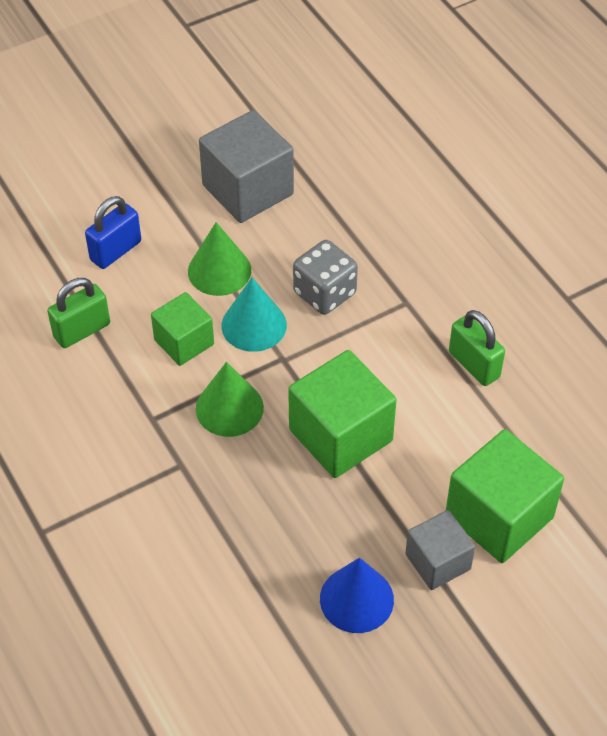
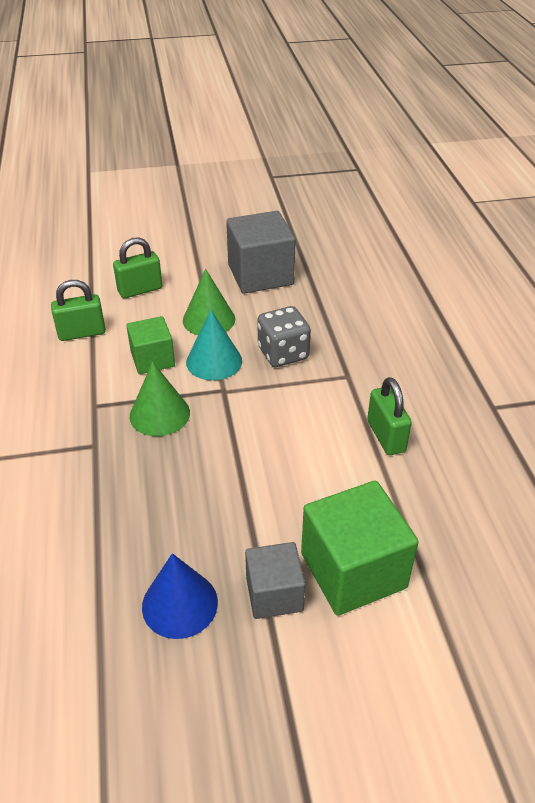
camera: 20 degrees right, 10 degrees down
(115, 251) = (140, 290): blue padlock -> green padlock
(340, 435) = (240, 459): green cube -> none

